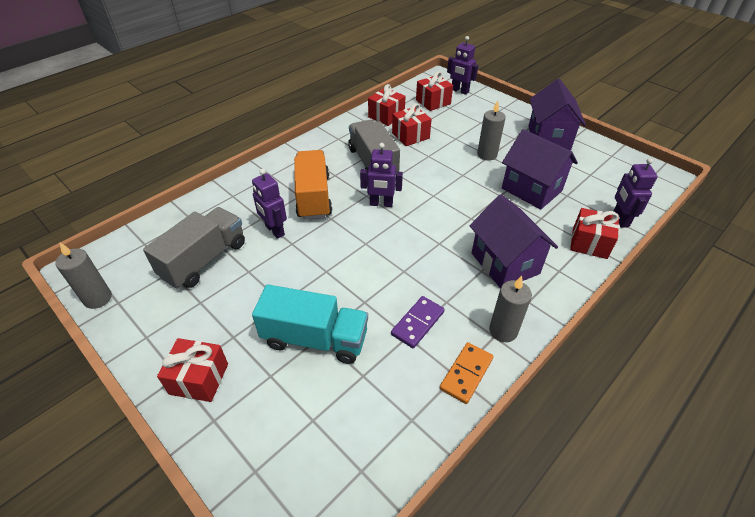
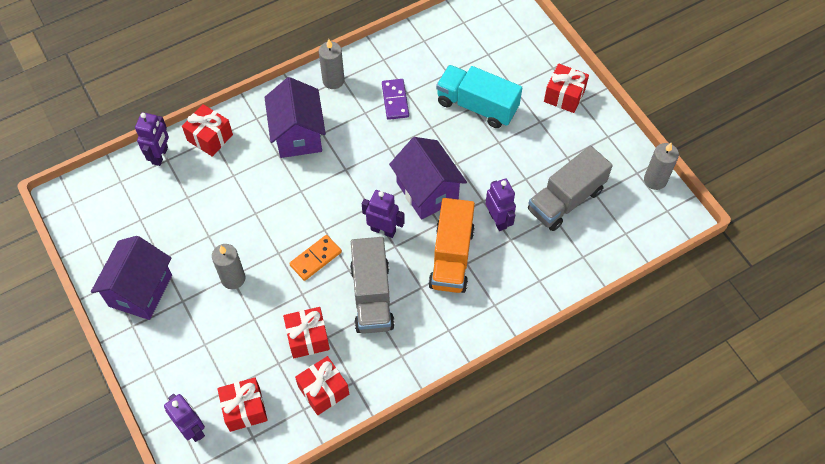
camera: 165 degrees left, 15 degrees up
(417, 323) = (395, 100): purple domino -> purple domino turned 60 degrees counterclockwise
(466, 373) = (375, 58): orange domino -> orange domino (316, 259)
(531, 189) = (218, 212): purple house -> purple house (427, 191)

